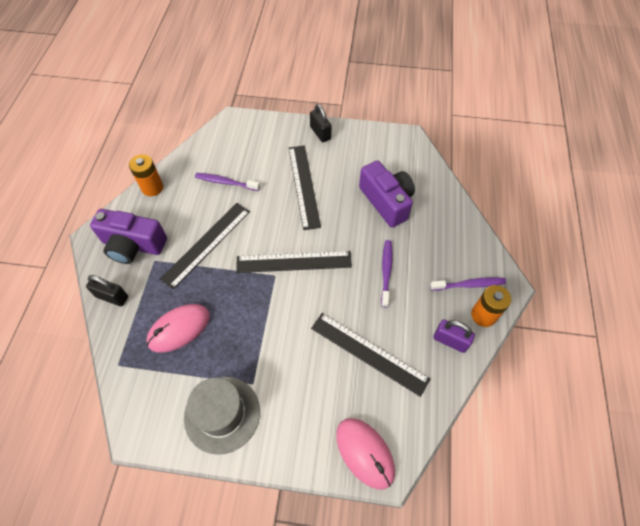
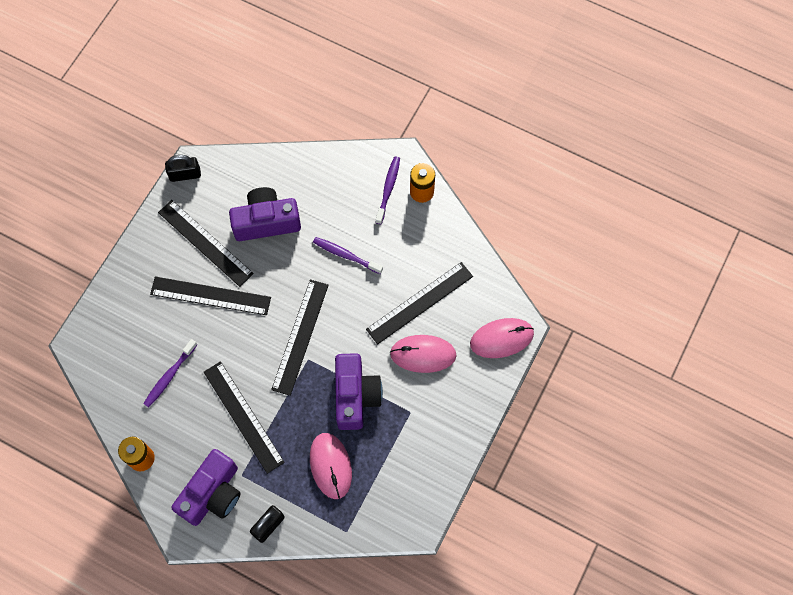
camera: 70 degrees left, 10 degrees up
(222, 414) = (428, 446): grey hat -> none
(253, 327) = (355, 396): none -> purple camera
(316, 375) = (423, 354): none -> pink mouse
(320, 133) = (144, 253): black padlock -> black padlock (185, 175)
(347, 167) = (205, 242): none -> black ruler
(450, 341) = (434, 230): purple padlock -> none

